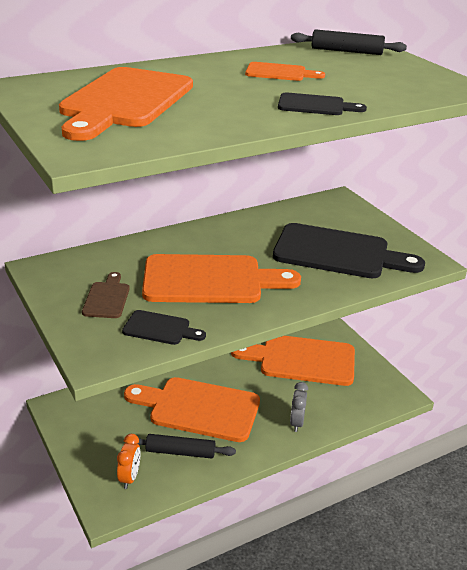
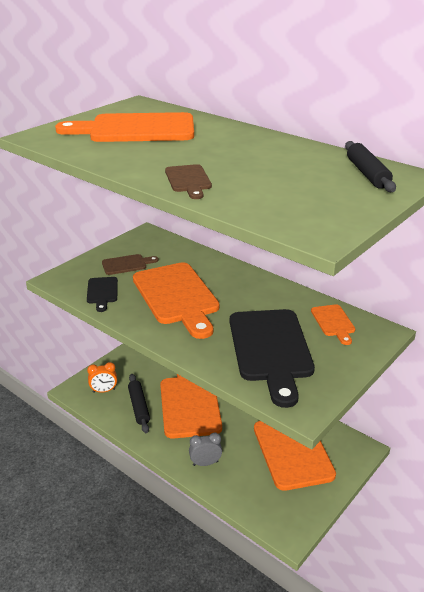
camera: 70 degrees right, 0 degrees up
(279, 73) = (259, 159): orange cutting board -> orange cutting board (333, 322)
(315, 105) = (188, 180): black cutting board -> brown cutting board

